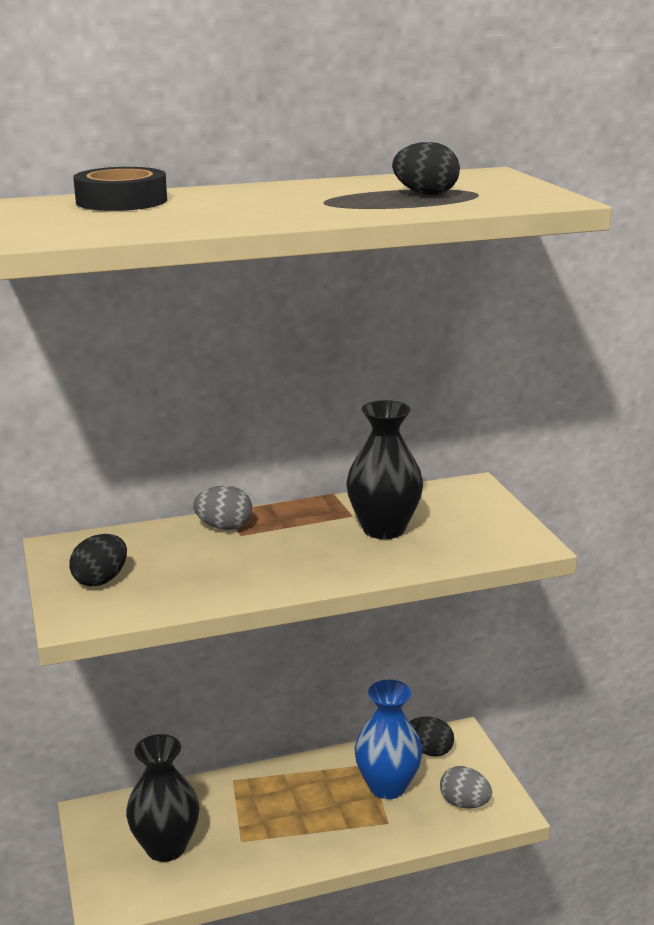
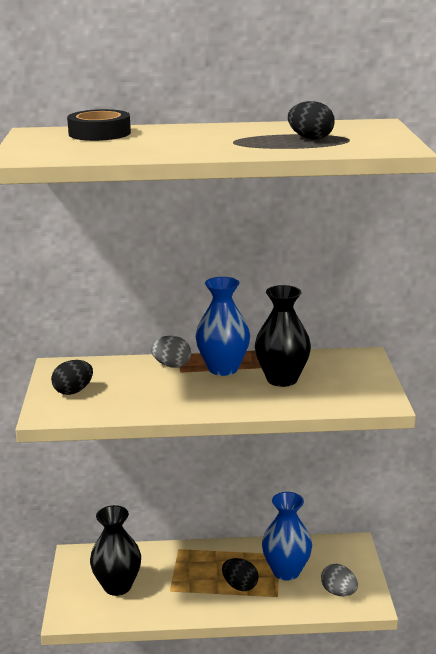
camera: 15 degrees right, 0 degrees up
(297, 524) = (223, 368): none -> blue vase
(429, 751) = (326, 551): black egg -> black egg (240, 586)

